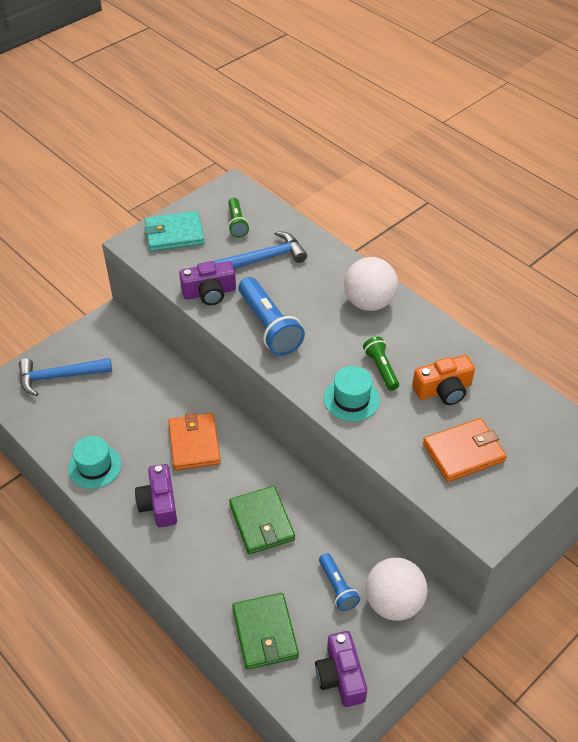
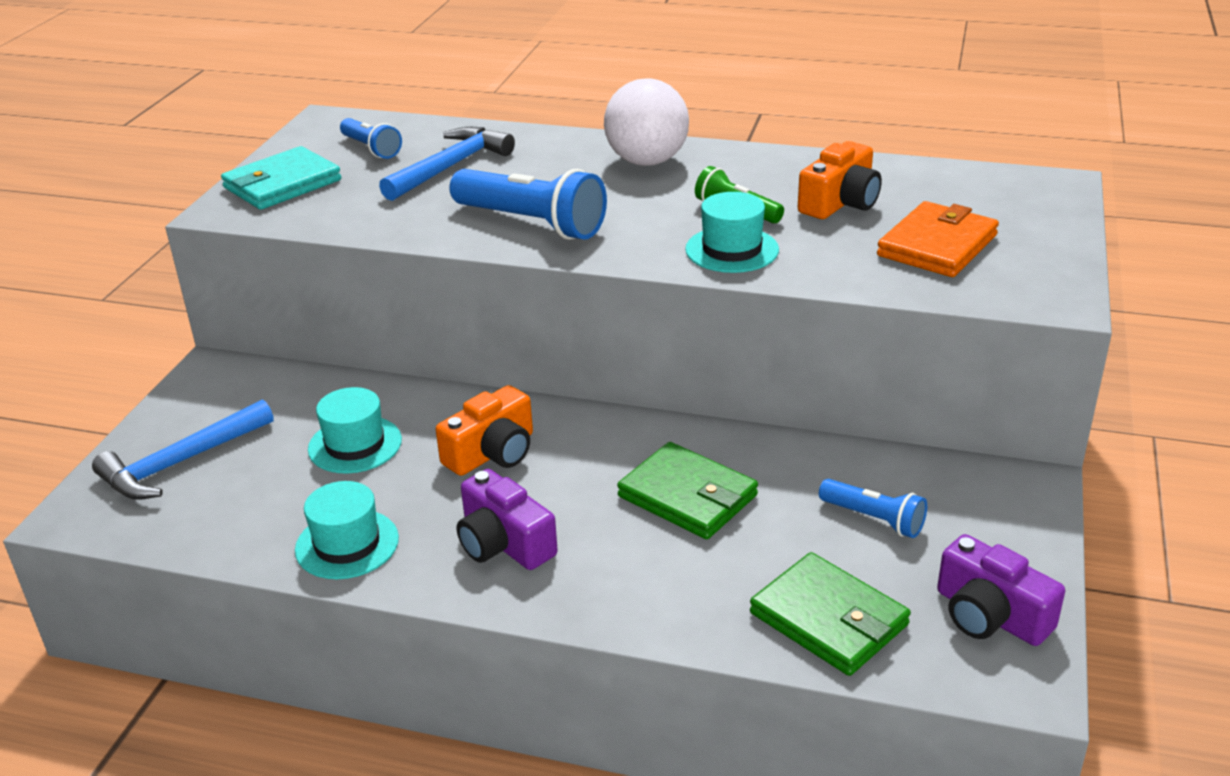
camera: 30 degrees left, 15 degrees down
(138, 405) = (355, 444): none -> turquoise hat
(194, 444) = (492, 452): orange wallet -> orange camera
(209, 292) = (402, 220): purple camera -> none
(237, 223) = (371, 149): green flashlight -> blue flashlight
(393, 603) = (966, 501): white ball -> none

